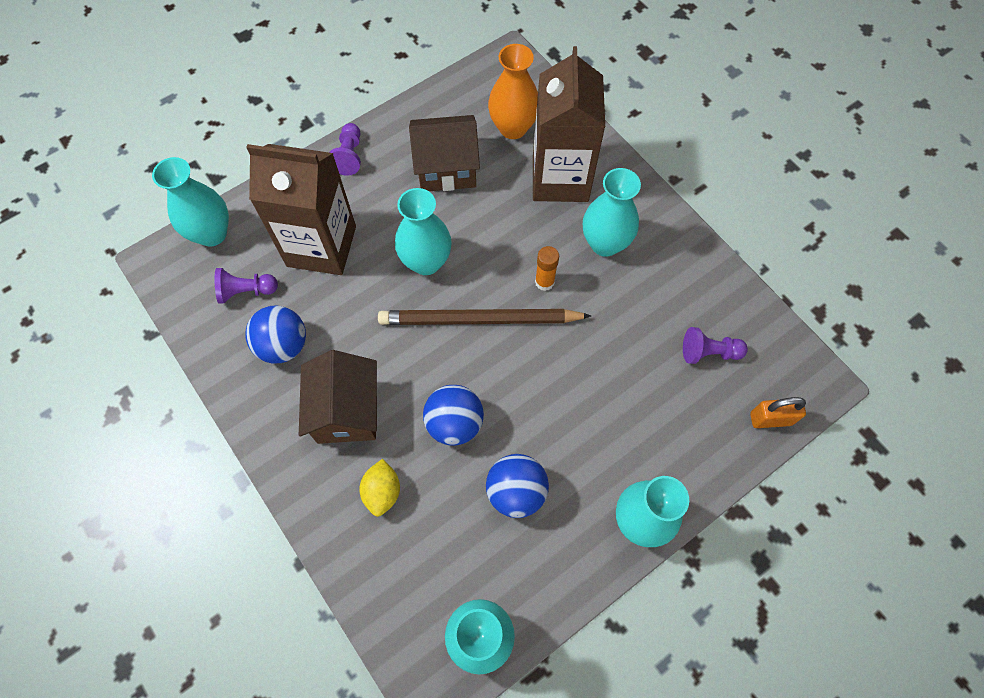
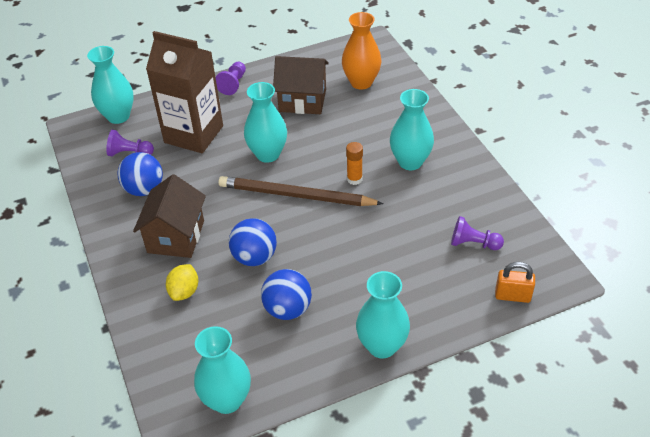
camera: 15 degrees right, 20 degrees down
(560, 178) = (387, 117): brown carton -> none

